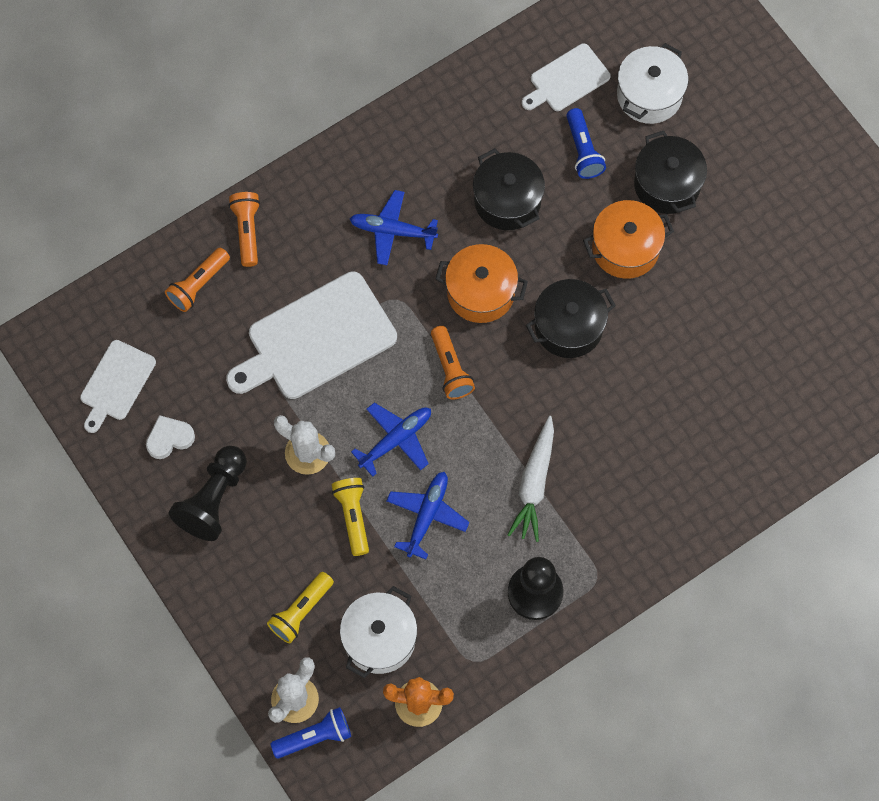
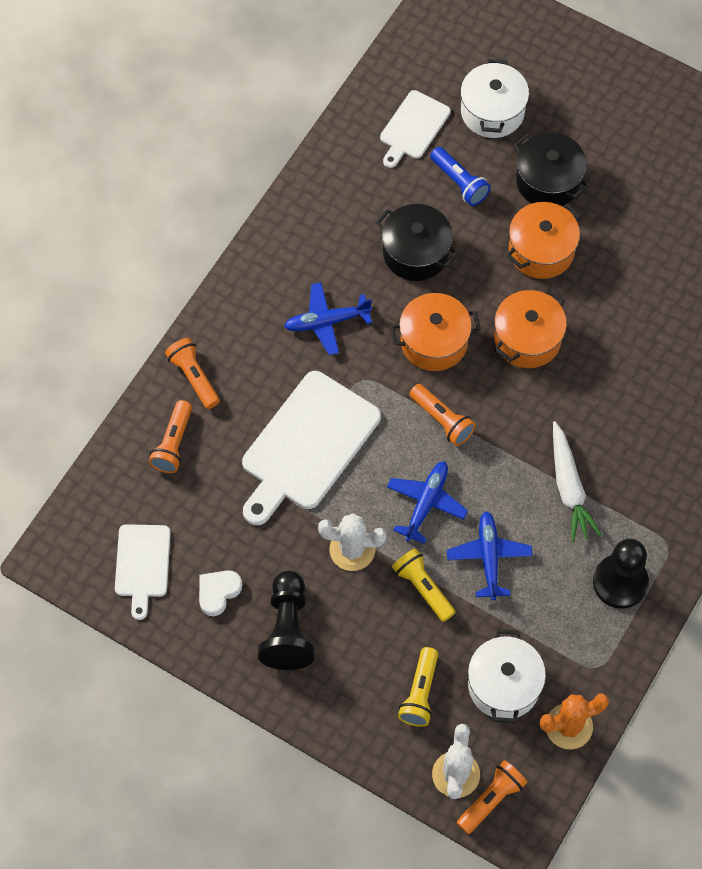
camera: 25 degrees left, 5 degrees down
(314, 736) = (491, 799): blue flashlight -> orange flashlight
(568, 327) = (527, 339): black pot -> orange pot

